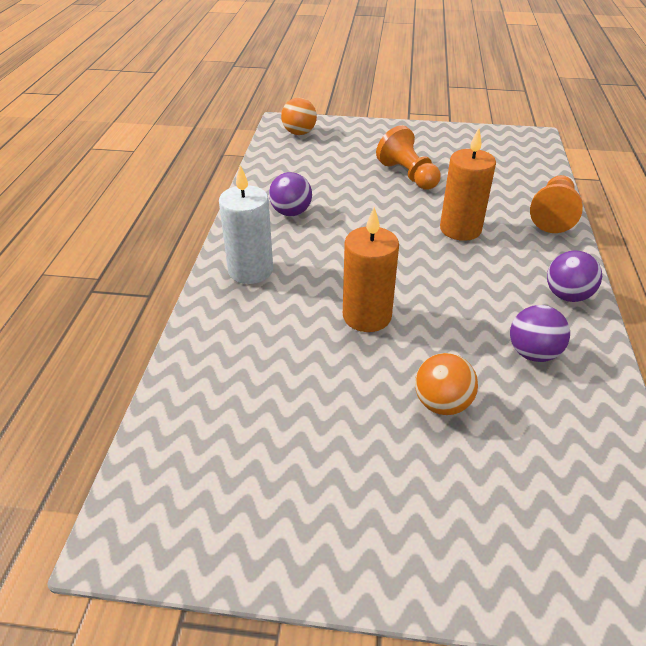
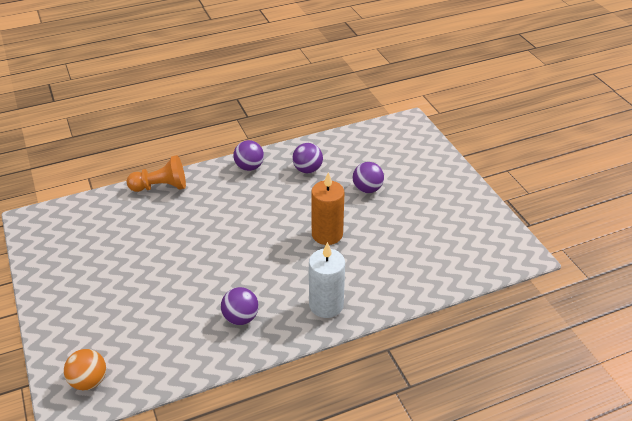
camera: 120 degrees left, 0 degrees up
(408, 175) = (140, 272): orange pawn -> none
(442, 404) = (367, 189): orange ball -> purple ball
(460, 229) = (206, 223): orange candle -> none

